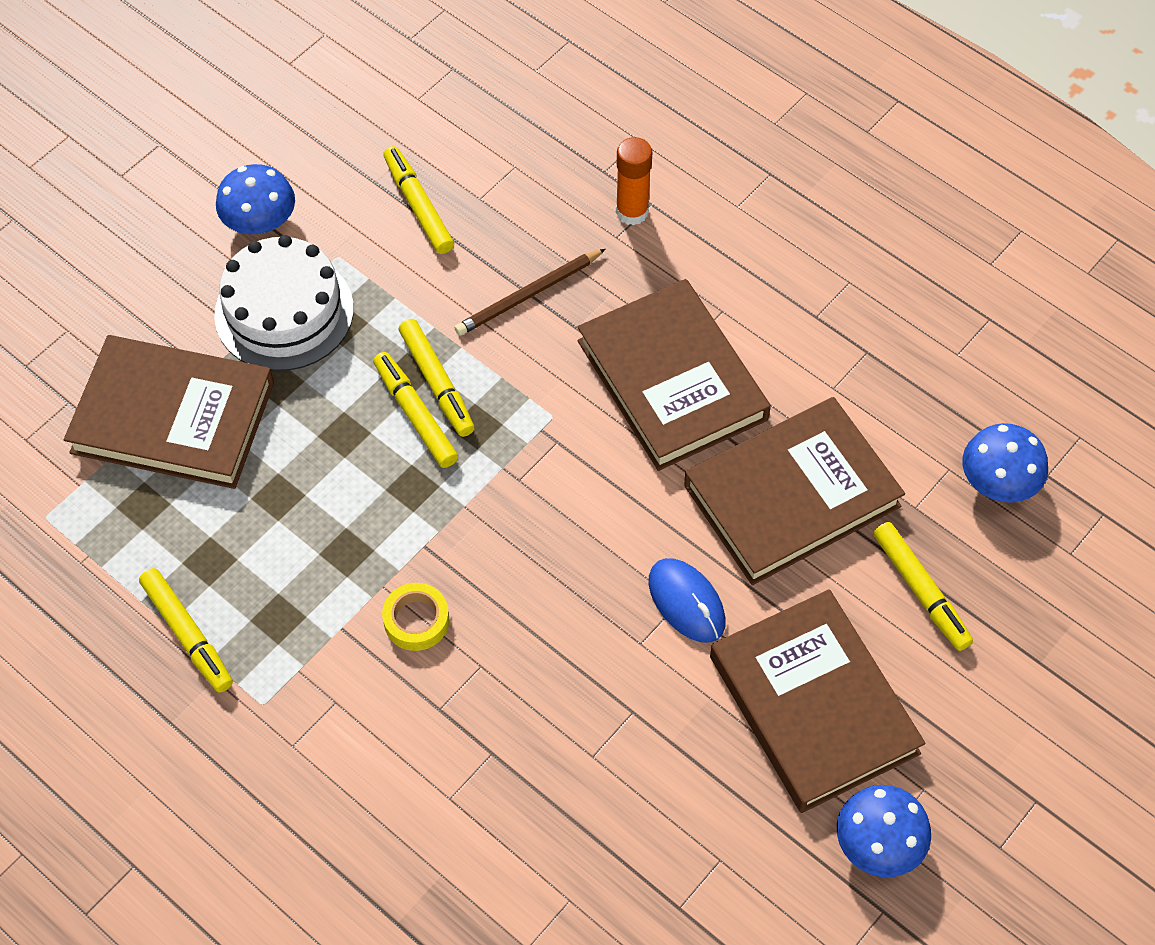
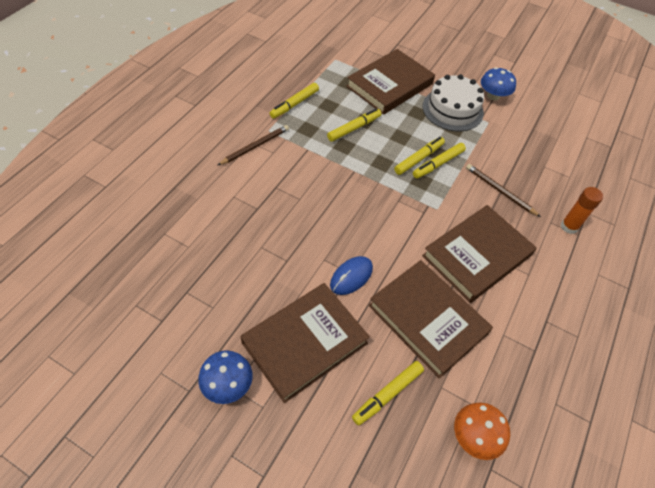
camera: 75 degrees right, 5 degrees down
(173, 417) = (389, 85): brown book -> brown book turned 45 degrees clockwise
(309, 738) = (255, 146): none -> brown pencil
(416, 620) = (317, 173): yellow tape -> none
(418, 206) = (528, 145): yellow marker -> yellow marker (354, 128)
(998, 482) = (475, 436): blue mushroom -> orange mushroom

